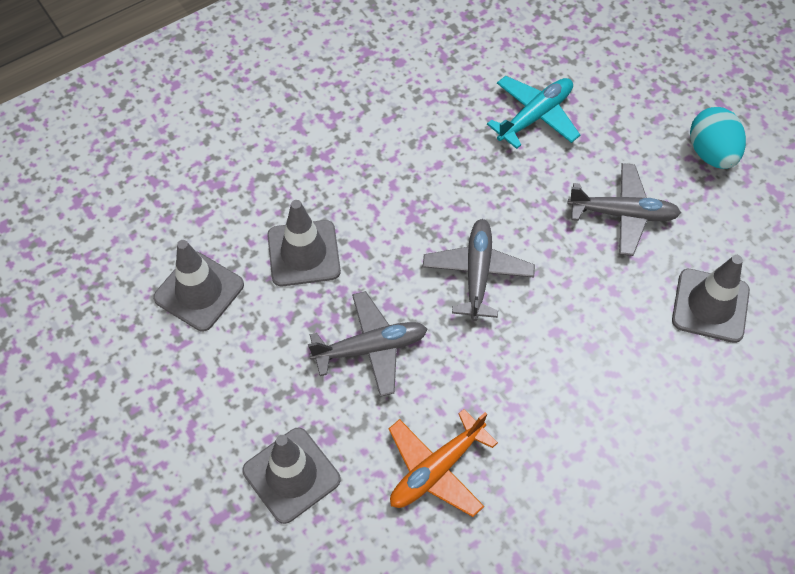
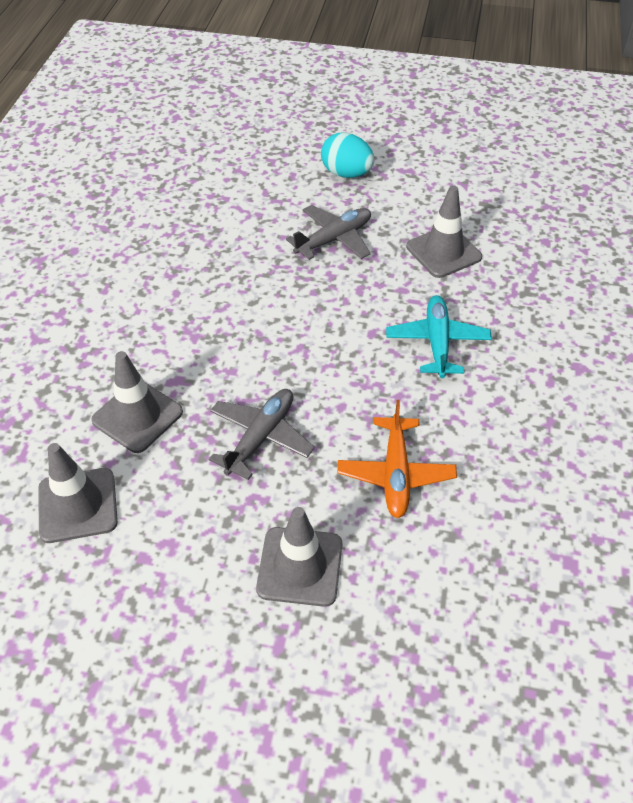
camera: 45 degrees left, 10 degrees down
(477, 273) = (281, 337): grey plane -> none
(535, 116) = (211, 222): turquoise plane -> turquoise plane (437, 342)

